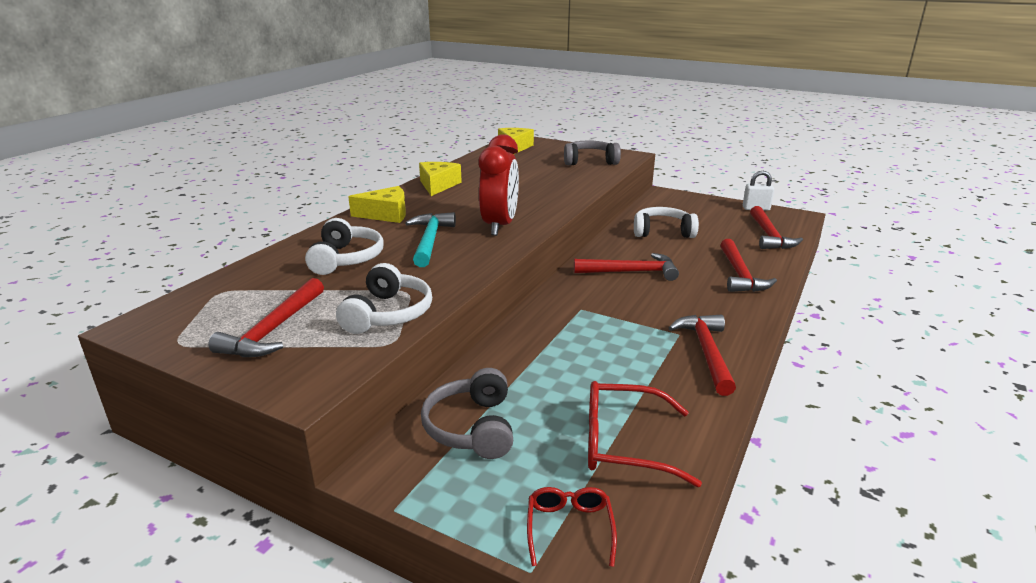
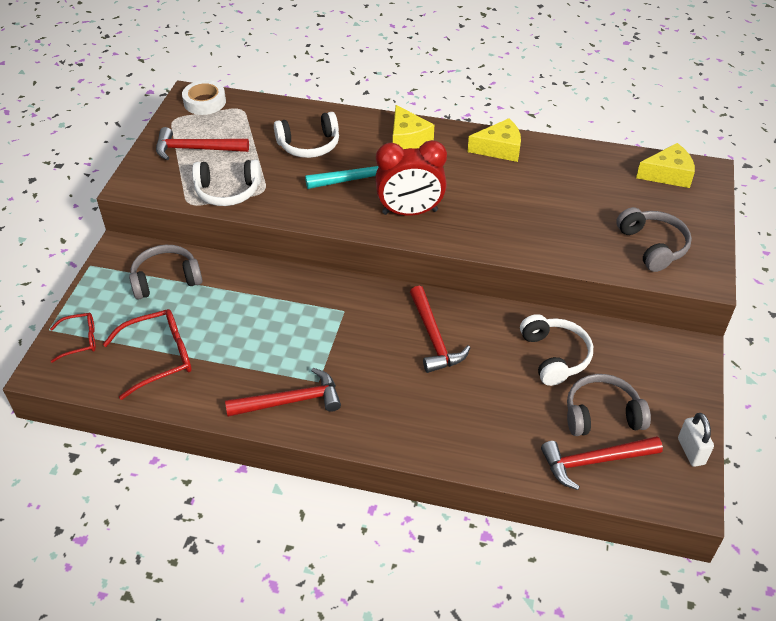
camera: 75 degrees right, 20 degrees up
(170, 315) = (204, 102): none -> white tape
(623, 444) = (159, 357): red glasses -> red glasses turned 75 degrees clockwise
(723, 227) = (602, 414): none -> grey headphones
(739, 274) = (463, 428): red hammer -> none

